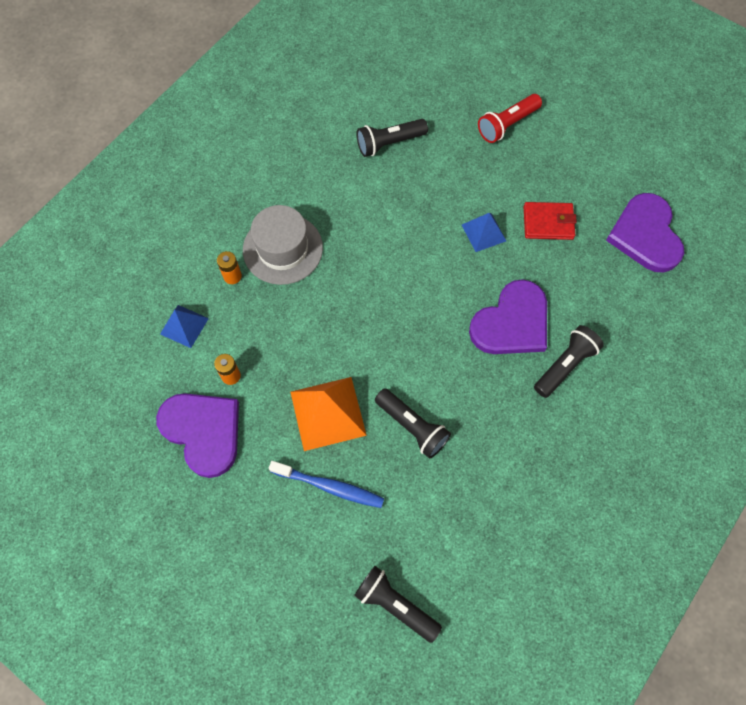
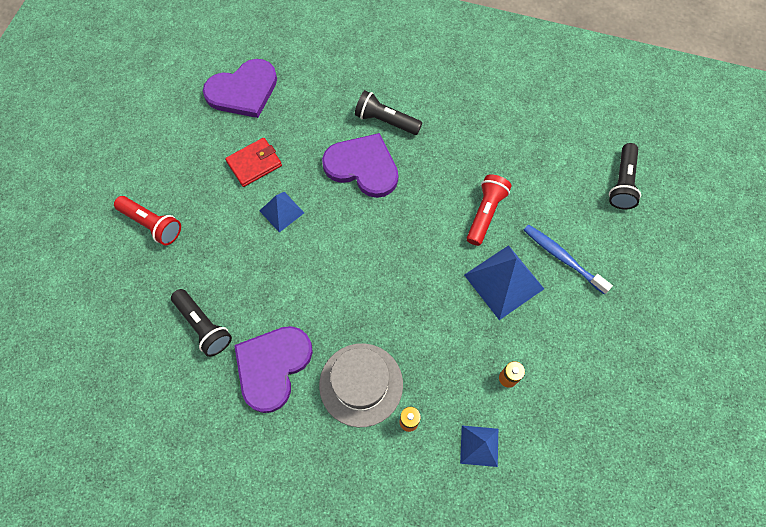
camera: 110 degrees left, 0 degrees up
(203, 431) = (568, 380): purple heart -> purple heart (272, 366)
(327, 413) = (504, 282): orange pyramid -> blue pyramid
(329, 486) = (562, 258): blue toothbrush -> blue toothbrush turned 45 degrees counterclockwise
(412, 427) = (485, 213): black flashlight -> red flashlight
(548, 223) = (254, 164): red wallet -> red wallet turned 75 degrees clockwise

